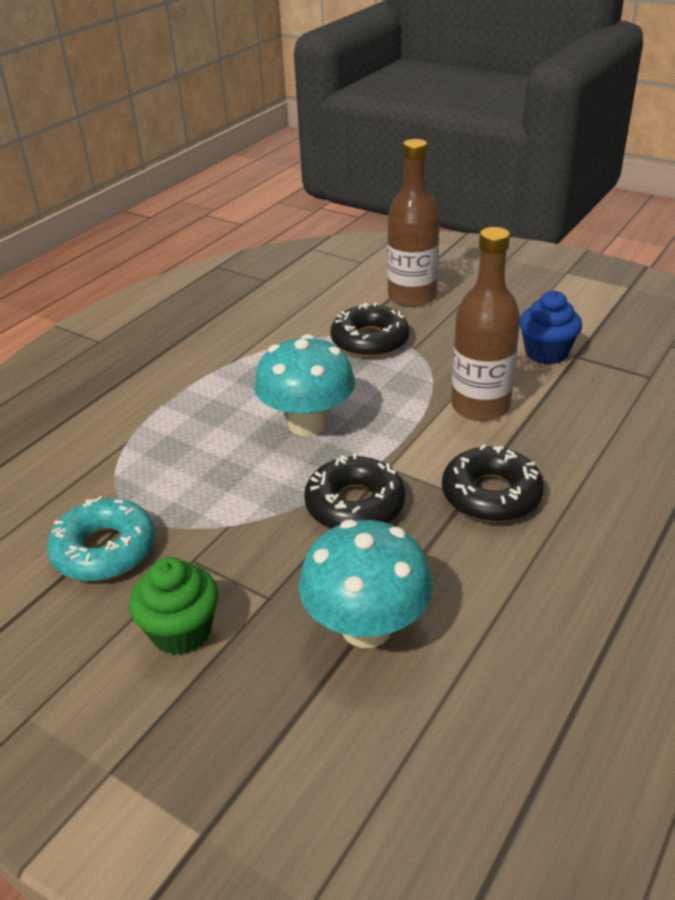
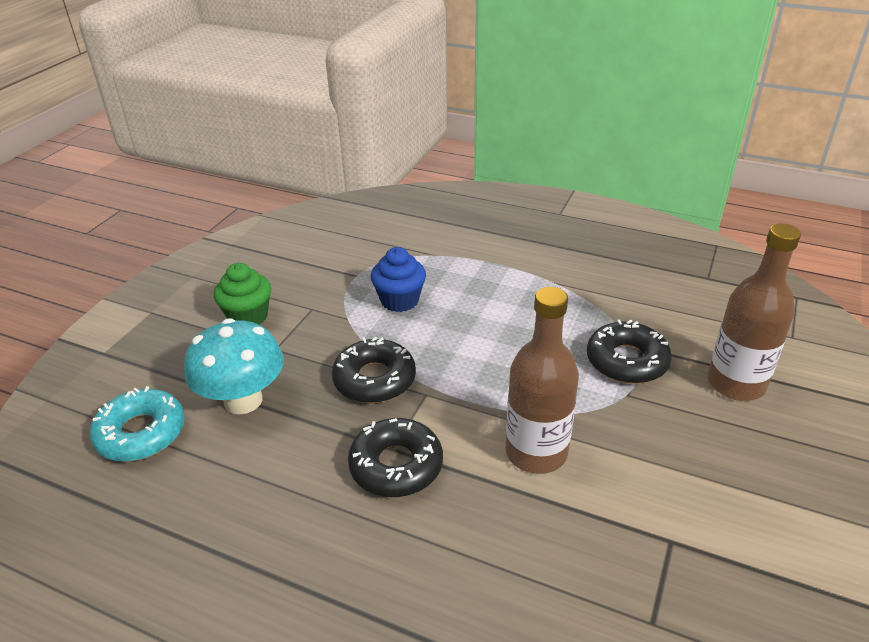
camera: 80 degrees right, 0 degrees up
(104, 550) = (321, 271): turquoise donut -> turquoise donut (141, 433)
(307, 423) = (477, 339): turquoise mushroom -> none
(546, 353) = (665, 509): blue cupcake -> blue cupcake (399, 300)

